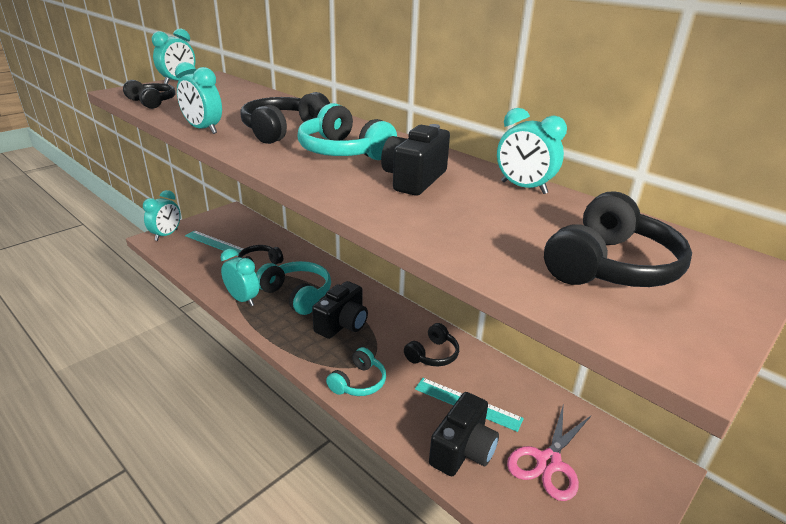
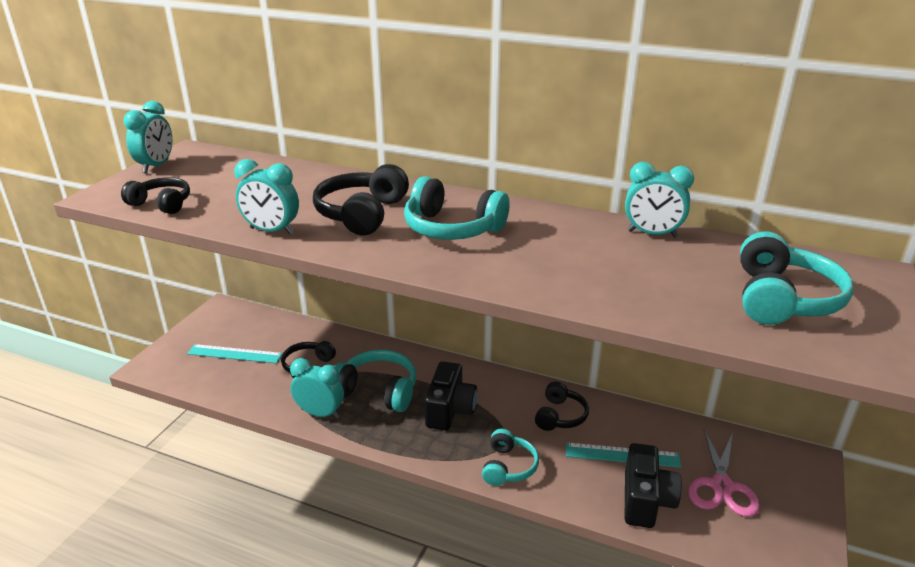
camera: 20 degrees left, 0 degrees up
(166, 235) = (162, 359): turquoise clock -> none
(414, 179) = (551, 247): black camera -> none
(609, 266) = (782, 299): black headphones -> turquoise headphones

